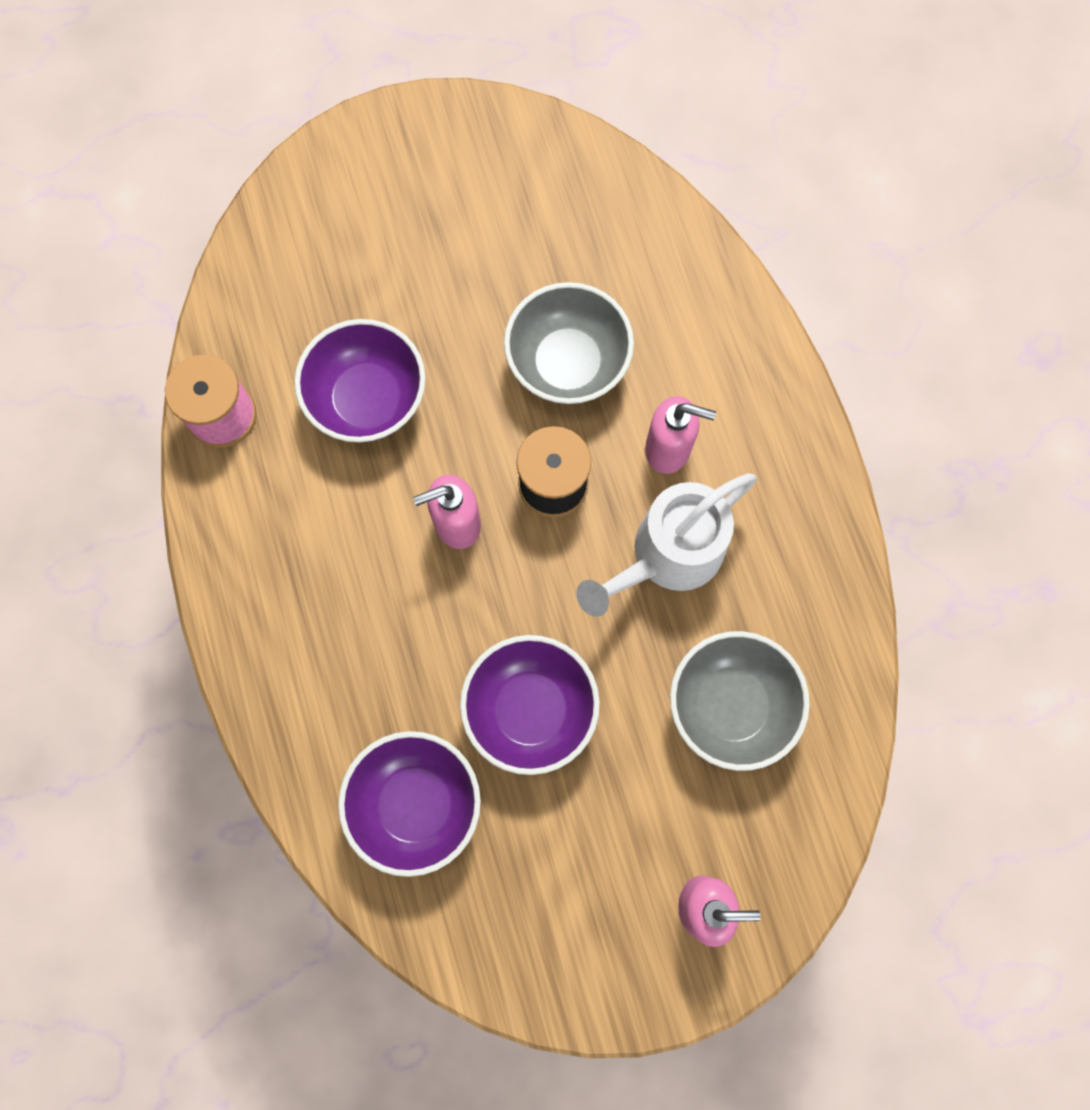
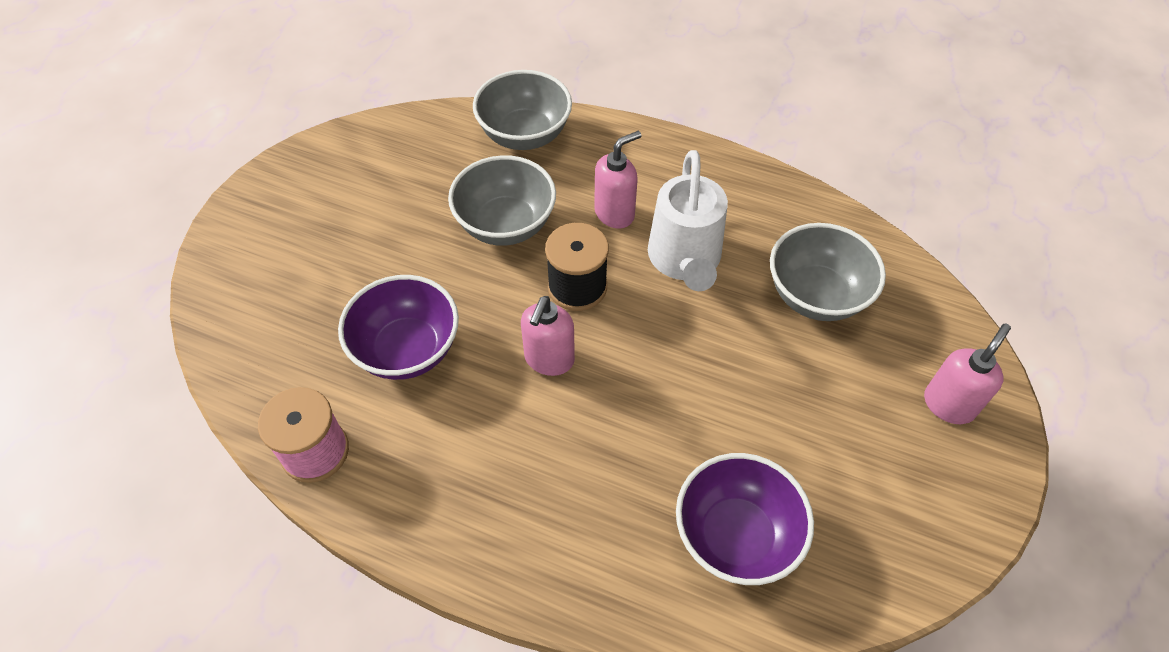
camera: 50 degrees left, 20 degrees down
(530, 709) = (724, 409): purple bowl -> none
(692, 286) = (524, 135): none -> grey bowl

